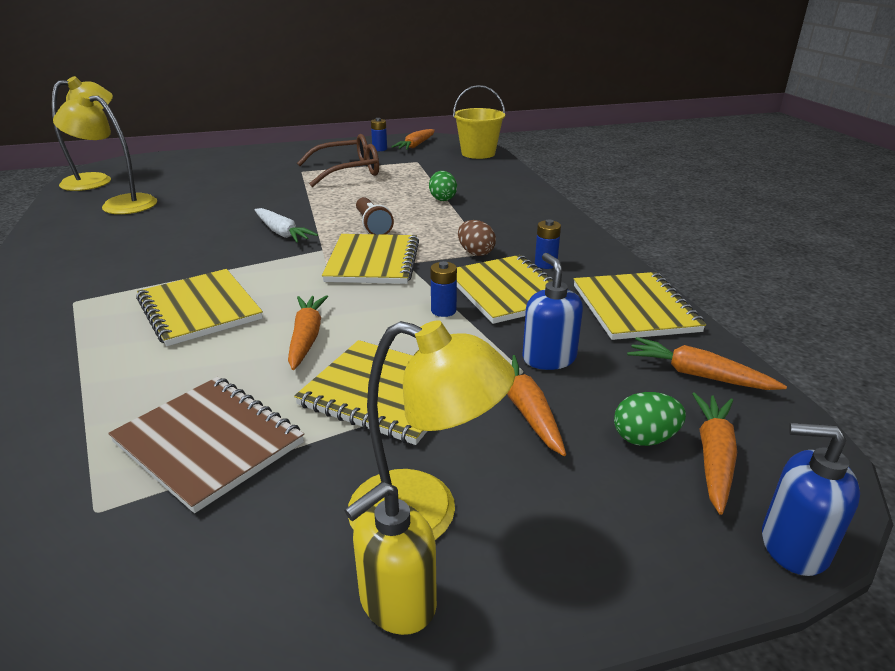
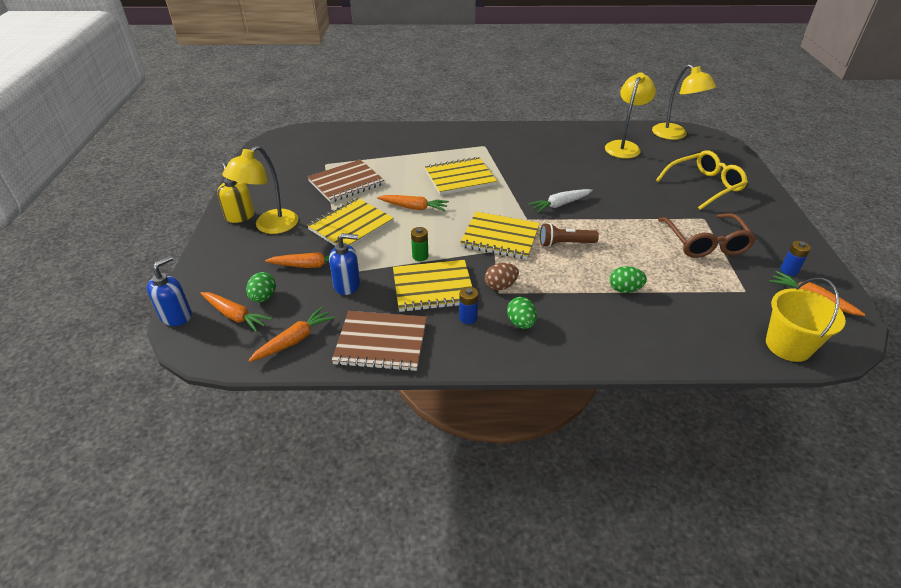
camera: 105 degrees right, 10 degrees up
(233, 170) = (704, 186): none -> yellow glasses
(443, 310) = (420, 256): blue battery -> green battery
(530, 238) = (521, 323): none -> green egg
(634, 308) = (381, 343): yellow notebook -> brown notebook

